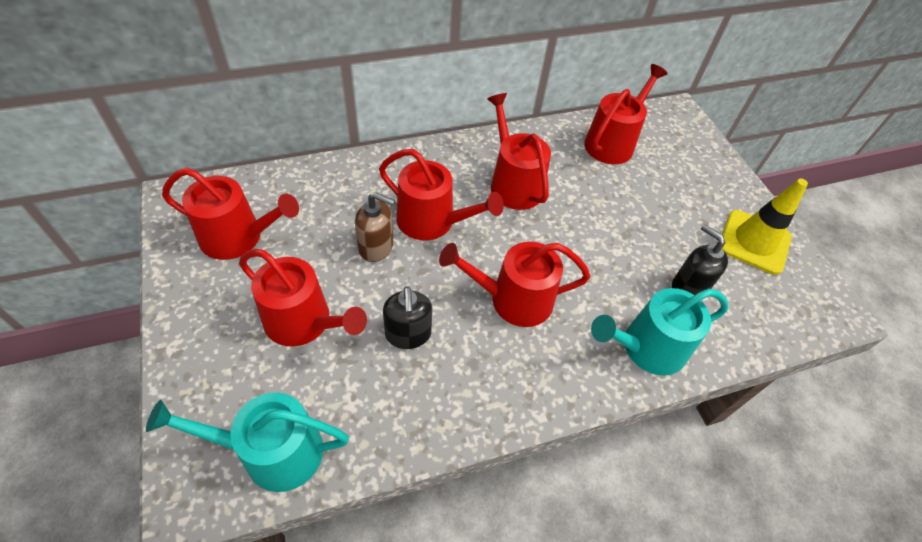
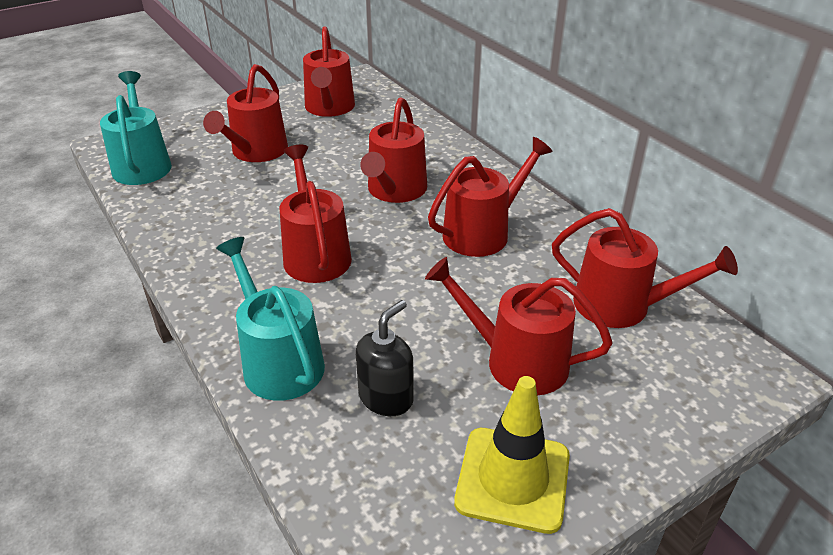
camera: 80 degrees right, 15 degrees down
(376, 247) = (348, 168): brown soap dispenser -> none
(408, 334) = (256, 201): black soap dispenser -> none
(659, 209) = (517, 361): none -> red watering can

